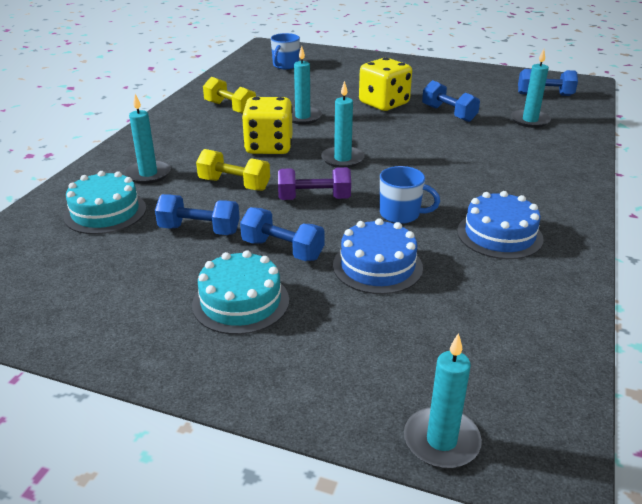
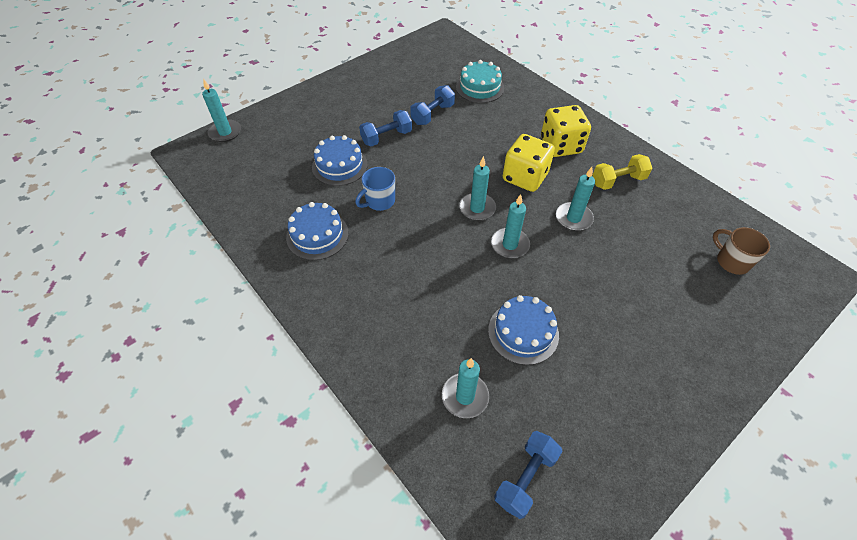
camera: 120 degrees right, 20 degrees up
(148, 174) = (518, 112): turquoise candle -> turquoise candle (510, 245)
(234, 184) = (477, 142): yellow dumbbell -> none
(241, 302) = (357, 110): turquoise cake -> none
(285, 65) = (731, 261): blue mug -> brown mug
(314, 199) = (431, 170): purple dumbbell -> none
(384, 103) = (577, 292): yellow dice -> yellow dice (561, 146)
(448, 113) = (523, 332): blue dumbbell -> blue cake

